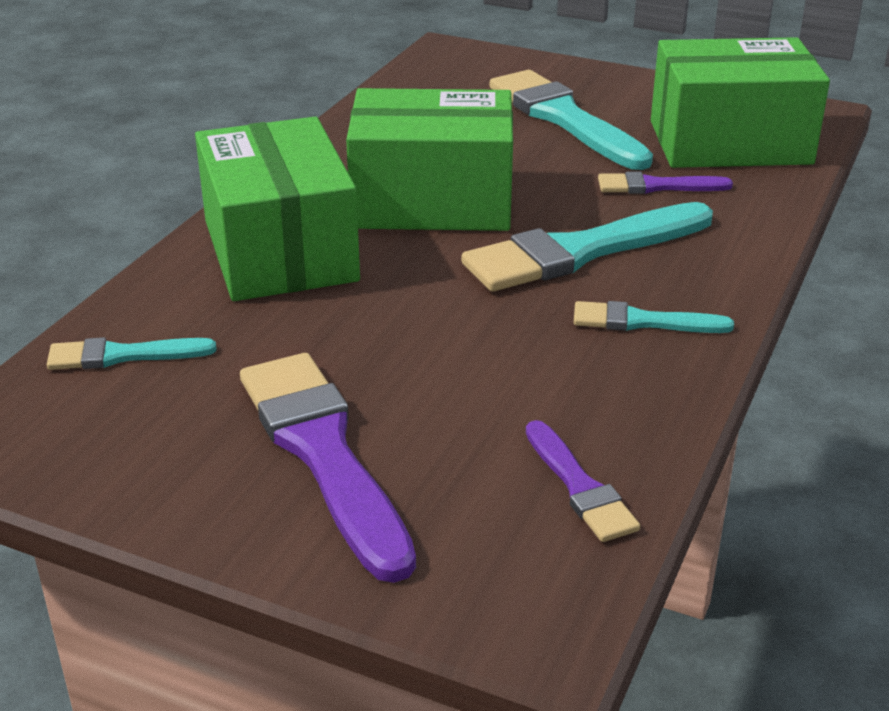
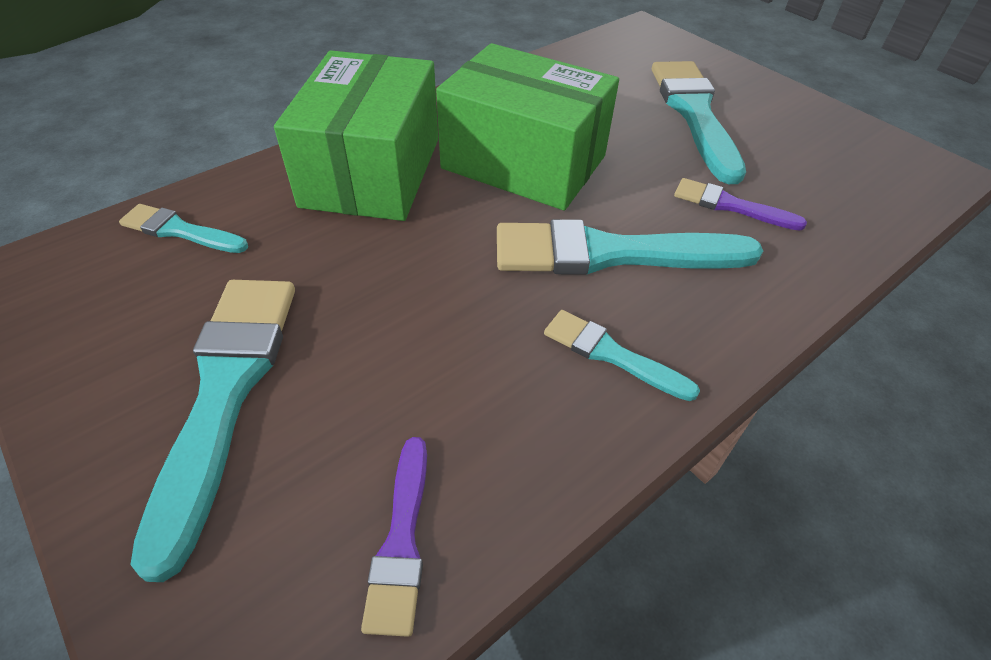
camera: 25 degrees right, 15 degrees up
(324, 454) = (226, 393): purple brush -> turquoise brush
(729, 142) = (833, 179): green box -> none

